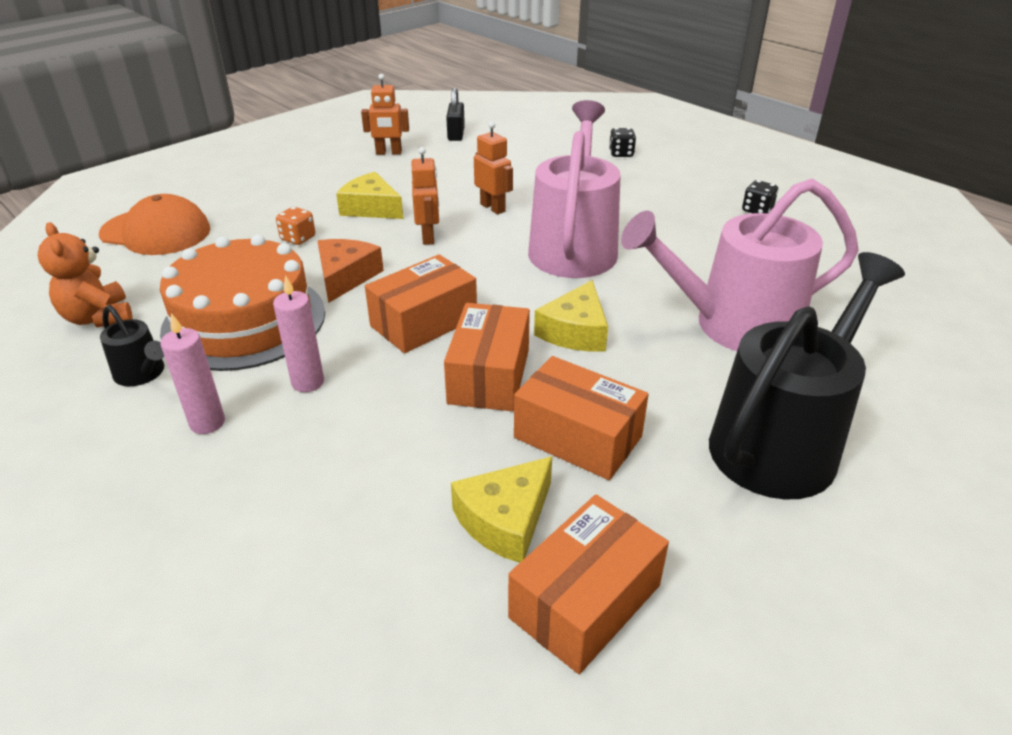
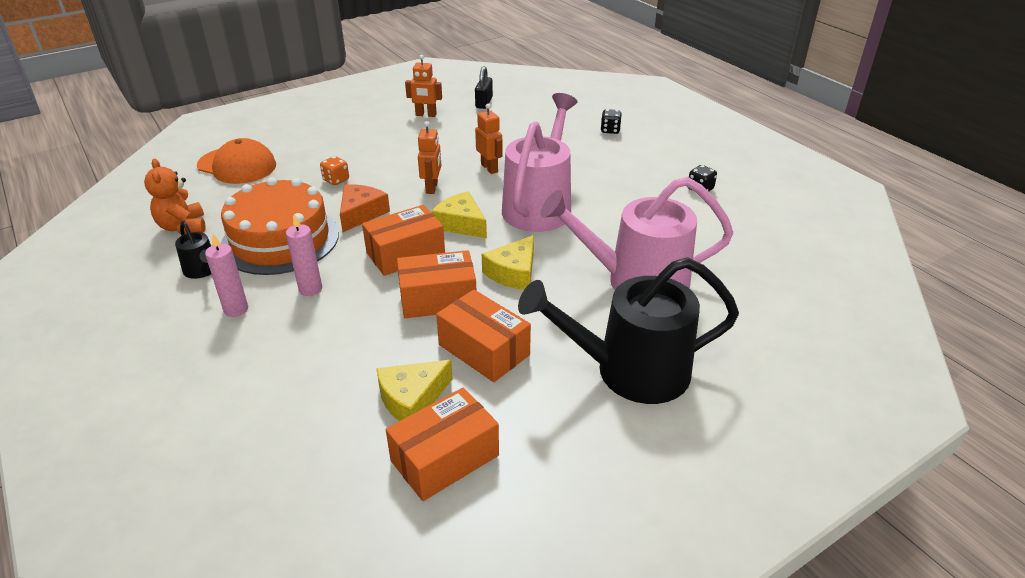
camera: 10 degrees right, 0 degrees up
(371, 208) = (397, 160): yellow cheese -> yellow cheese (461, 224)
(489, 376) = (438, 299): orange box -> orange box turned 60 degrees clockwise
(781, 442) = (630, 371): black watering can -> black watering can turned 150 degrees counterclockwise

